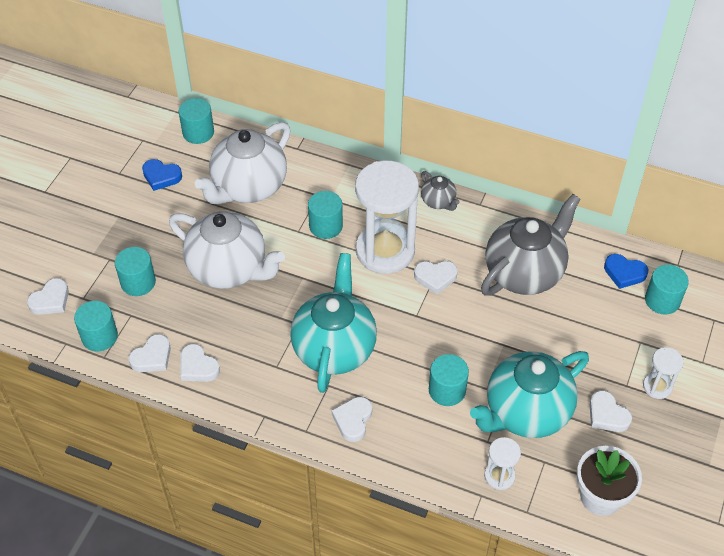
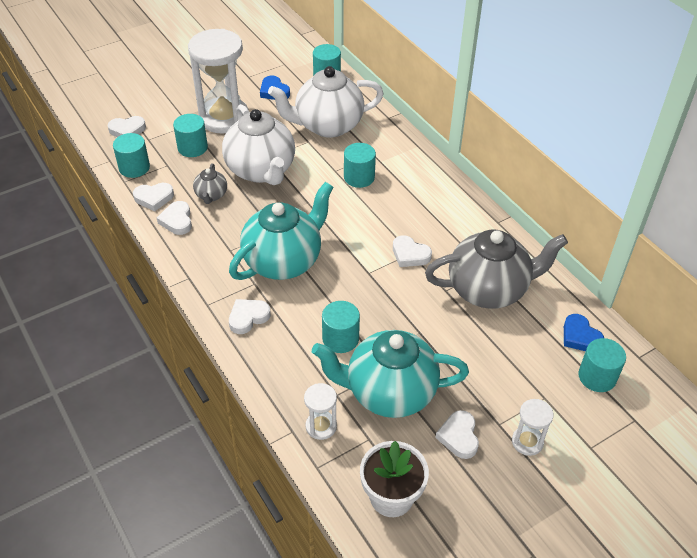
camera: 35 degrees right, 5 degrees down
(385, 251) = (388, 216): white hourglass -> white hourglass (224, 118)
(438, 202) = (464, 204): grey teapot -> grey teapot (211, 195)

